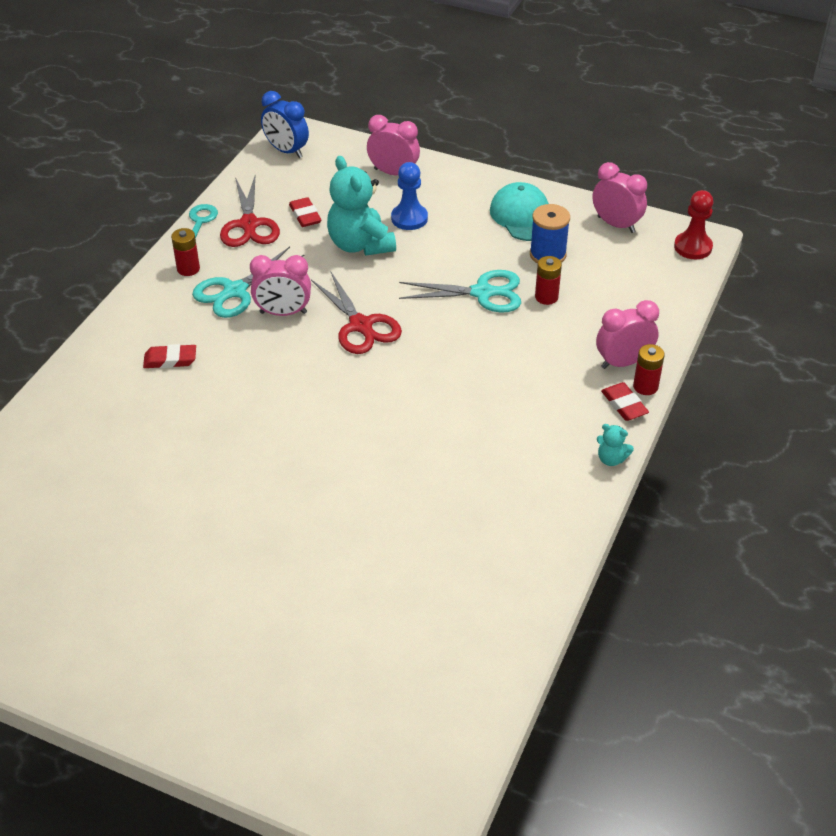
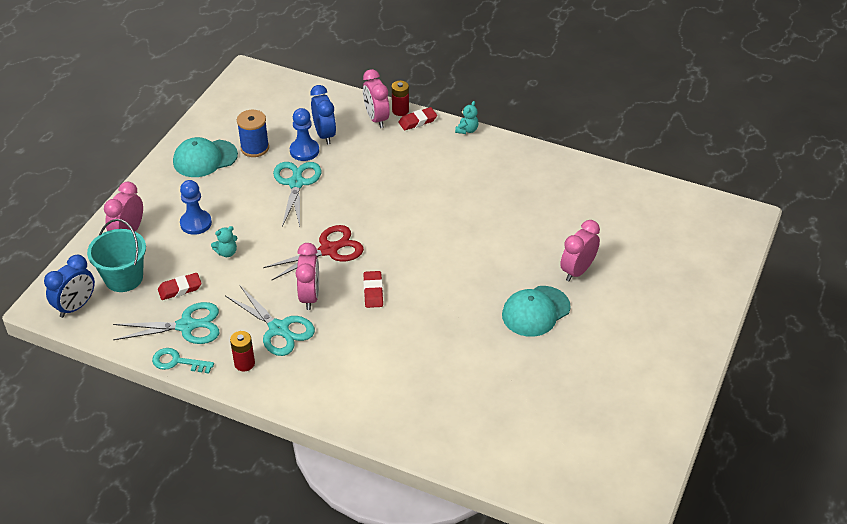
camera: 90 degrees left, 0 degrees up
(170, 360) = (363, 364): red eraser -> red eraser (373, 291)
(233, 523) = (535, 311): none -> turquoise cap
(249, 224) = (186, 326): red scissors -> turquoise scissors
(325, 176) = (124, 278): none -> turquoise bucket
(360, 245) = (227, 252): turquoise teddy bear -> turquoise teddy bear, size x0.45
(546, 297) = (304, 151): red battery -> blue pawn
(581, 314) = (325, 135): none -> blue clock
(616, 224) = (223, 111): pink clock -> pink clock (577, 271)
(693, 247) = (256, 77): red pawn -> none

